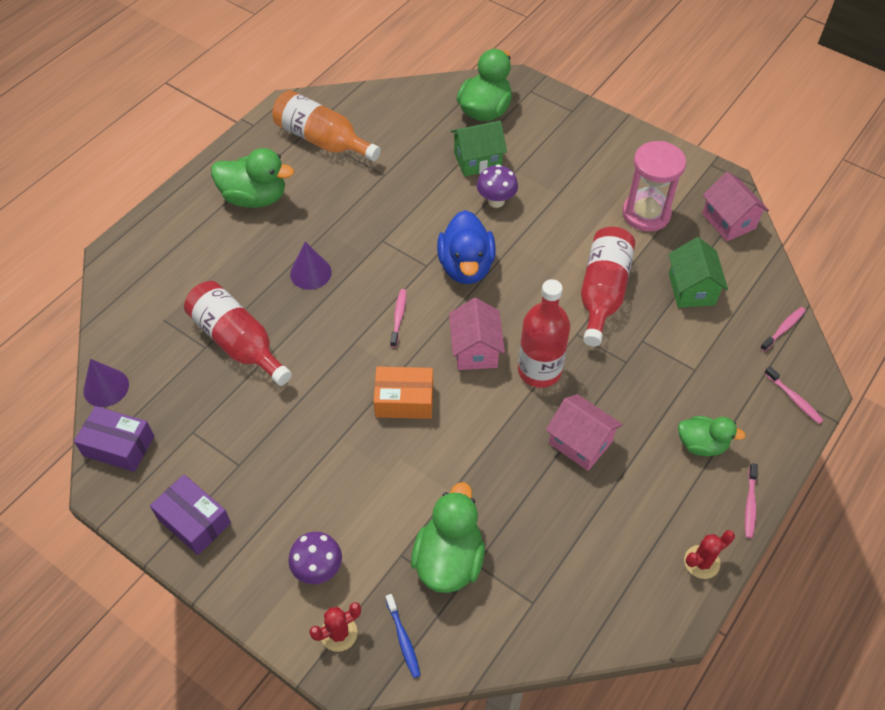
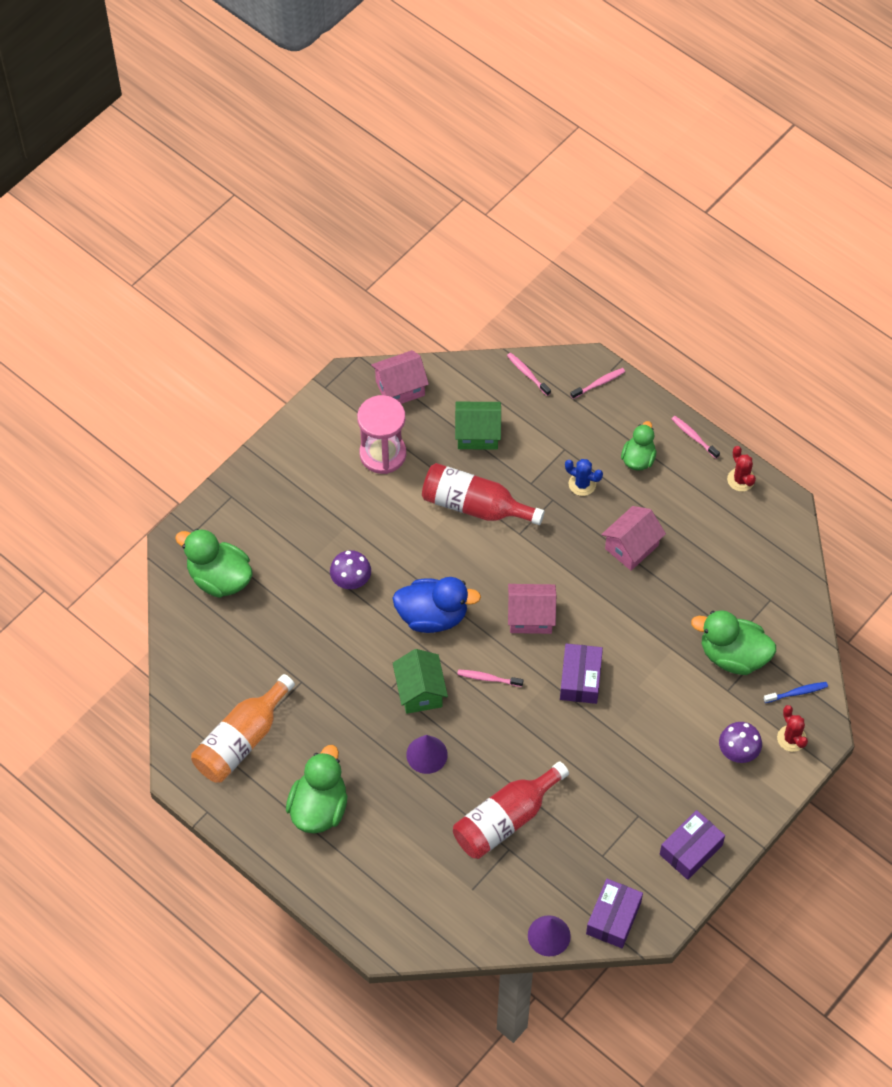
camera: 85 degrees left, 5 degrees up
(404, 400) = (580, 679): orange box -> purple box
(477, 160) = (292, 592): green house -> green house (420, 691)
(539, 370) = (556, 568): red bottle -> none
(653, 389) = (582, 484): none -> blue cactus
(750, 504) = (694, 437): pink toothbrush -> pink toothbrush turned 150 degrees counterclockwise

